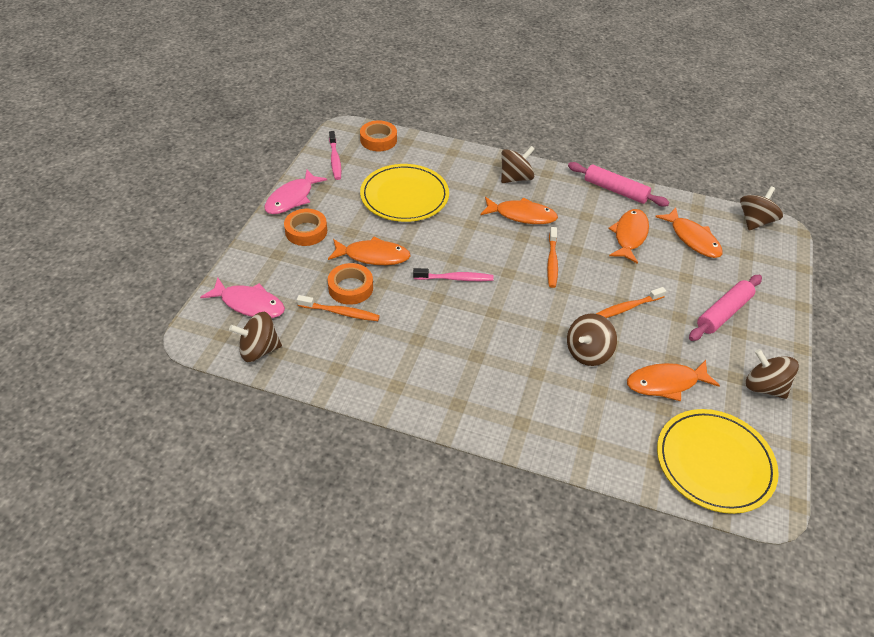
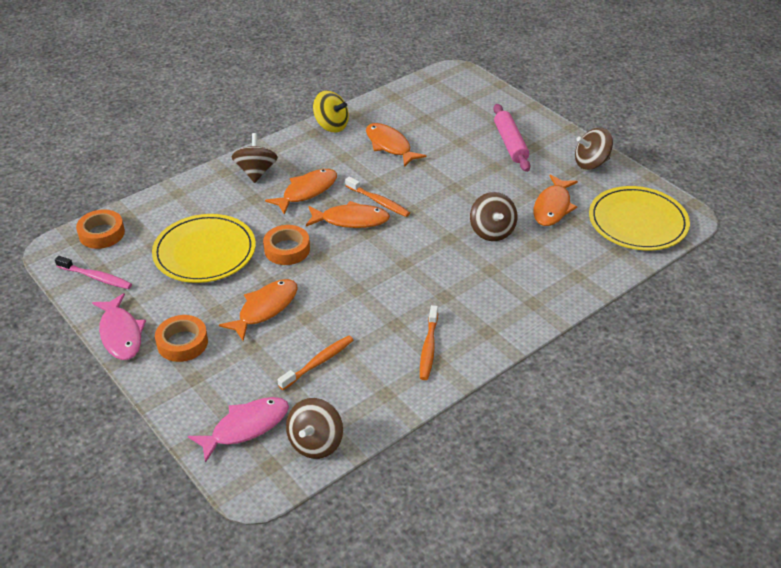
camera: 55 degrees left, 5 degrees down
(350, 288) = (293, 342): orange tape -> orange tape (287, 249)
(455, 278) = (345, 268): pink toothbrush -> none
(615, 190) = (331, 126): pink rolling pin -> yellow spinning top
(626, 308) = (464, 187): orange toothbrush -> orange toothbrush (428, 348)
(692, 239) = (423, 117): orange fish -> orange fish (351, 220)
(755, 221) = (435, 78): brown spinning top -> none

